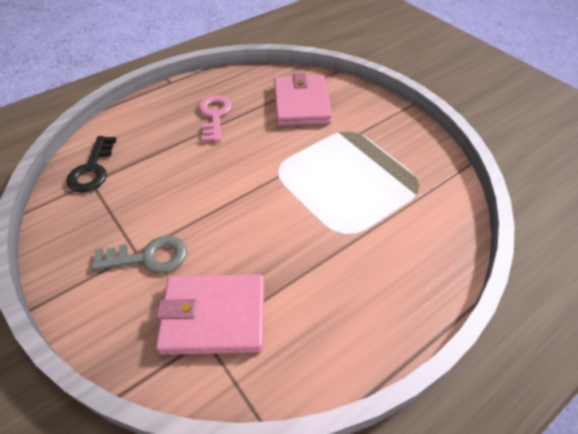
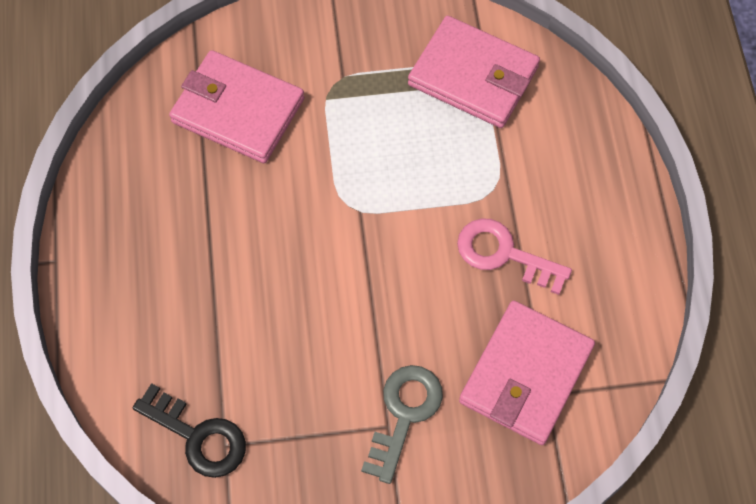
camera: 60 degrees left, 15 degrees up
(214, 115) = (185, 233): pink key -> pink key (503, 254)
(415, 187) = (473, 76): none -> pink wallet

